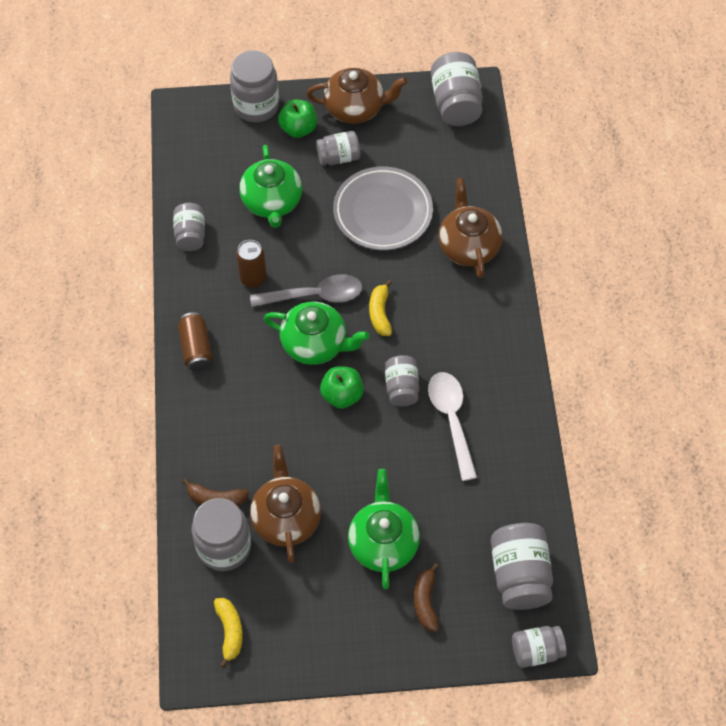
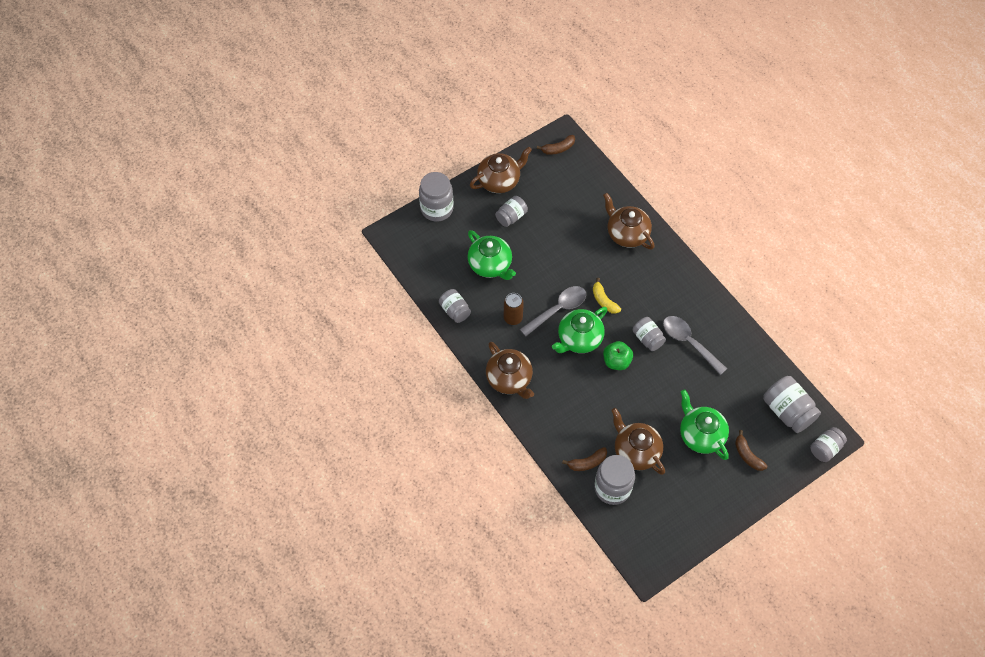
camera: 30 degrees left, 0 degrees up
(196, 348) = (509, 379): brown can -> brown teapot
(230, 631) = (651, 535): yellow banana -> none
(298, 129) = (473, 211): green apple -> none
(315, 344) = (579, 339): green teapot -> green teapot turned 150 degrees clockwise
(383, 212) = (562, 238): grey plate -> none
(451, 420) = (689, 342): white spoon -> grey spoon
(455, 103) = (558, 148): grey jar -> brown banana

